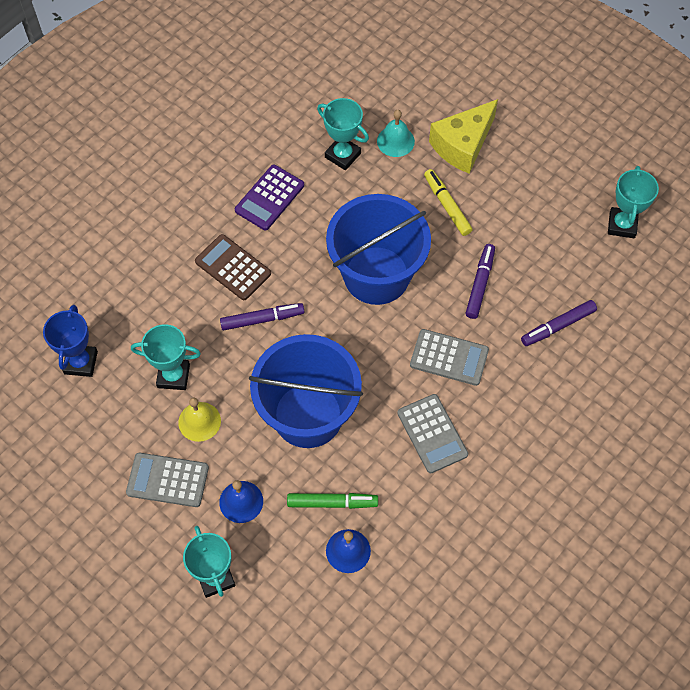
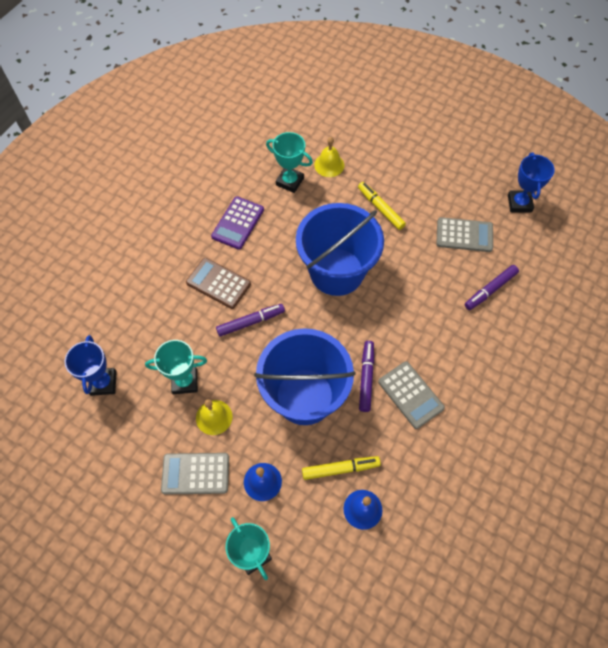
camera: 10 degrees left, 0 degrees up
(331, 502) = (340, 469): green marker -> yellow marker
(395, 141) = (329, 165): turquoise bell -> yellow bell
(449, 358) = (410, 329): grey calculator -> grey calculator (464, 235)
(463, 145) = (382, 160): yellow cheese -> none
(479, 284) = (420, 266): purple marker -> purple marker (366, 378)
(622, 225) = (519, 203): turquoise trophy -> blue trophy

